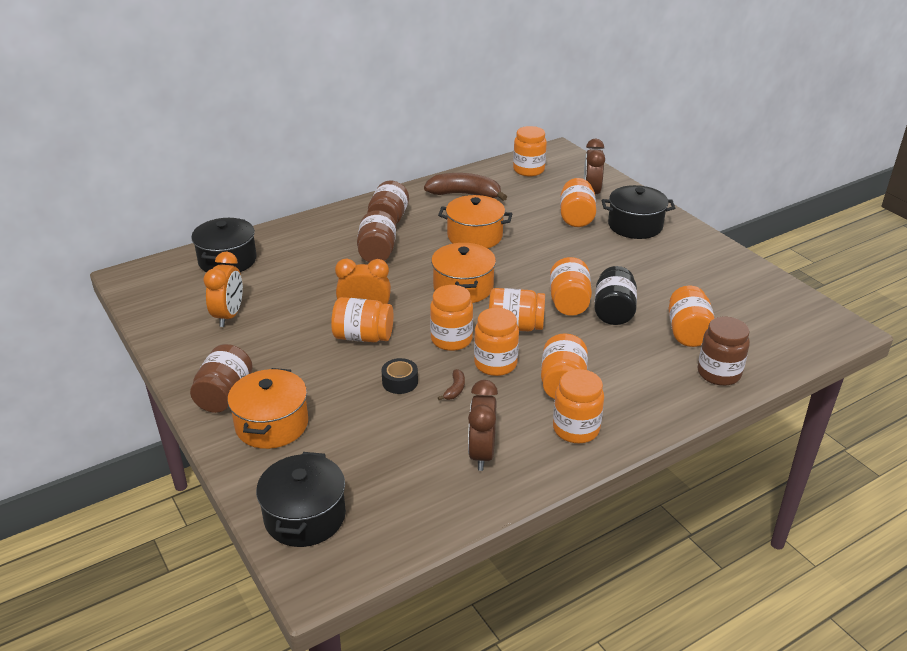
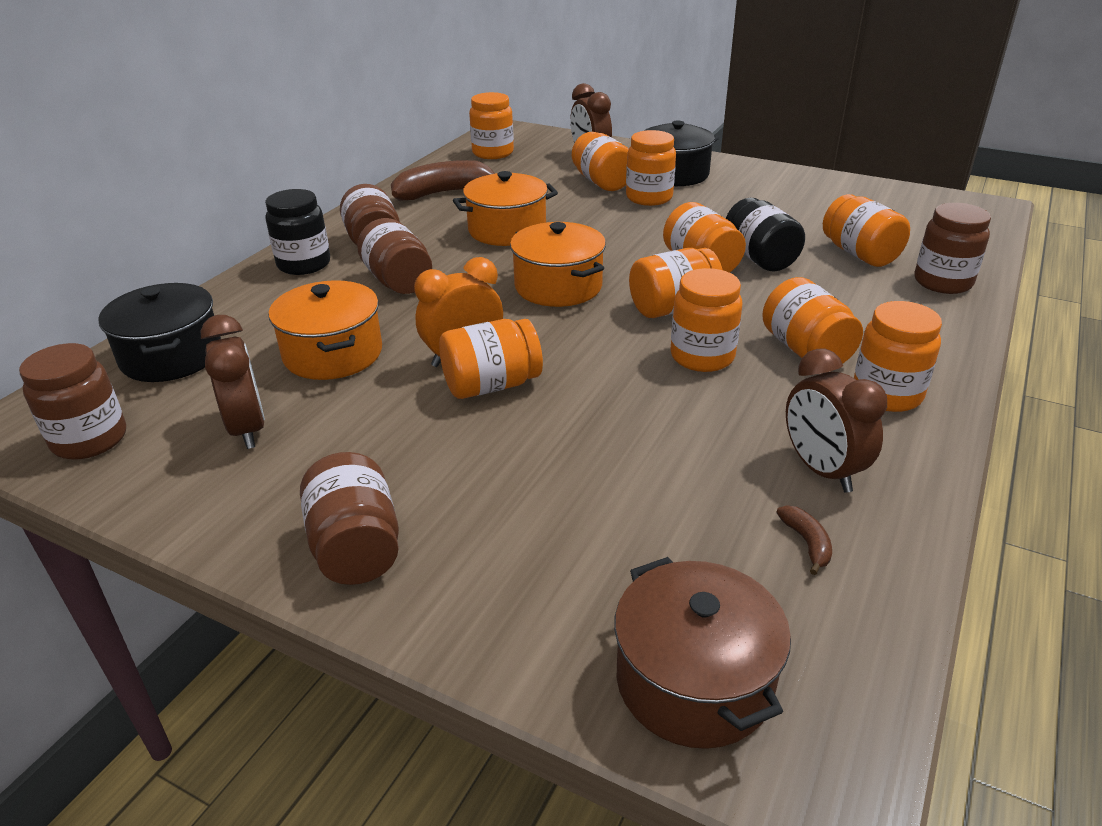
camera: 30 degrees left, 0 degrees up
(160, 295) = (90, 440): none -> brown jar
(229, 316) = (247, 429): orange clock -> brown clock
(272, 424) = (483, 559): orange pot -> orange pot (333, 354)
(305, 516) = (693, 681): black pot -> brown pot
(337, 223) = (304, 264): none -> black jar
(400, 382) = (608, 423): black tape -> none
(451, 339) = (614, 348): orange jar -> orange jar (649, 198)
(455, 389) = (690, 404): brown banana -> brown banana (807, 543)

